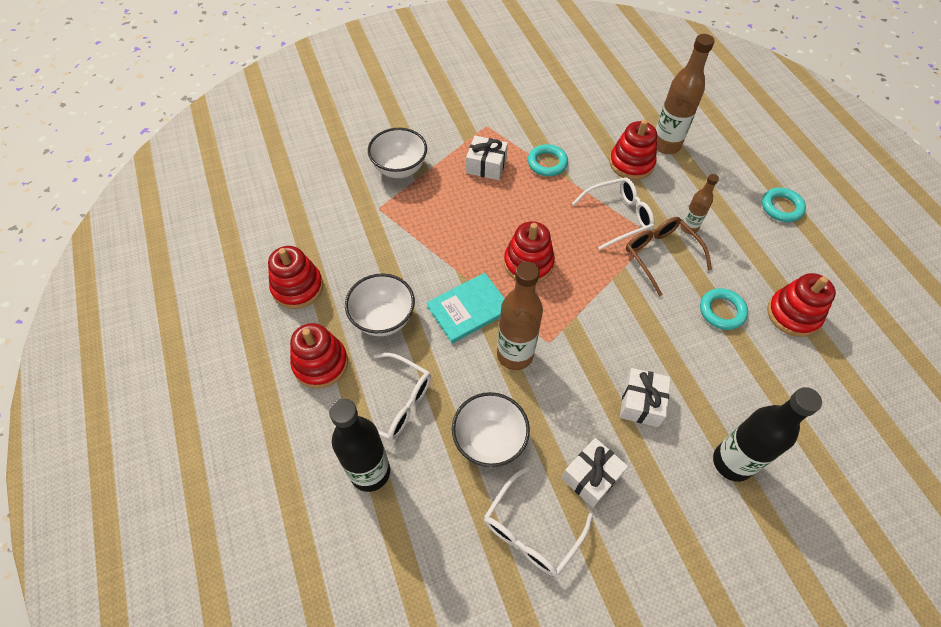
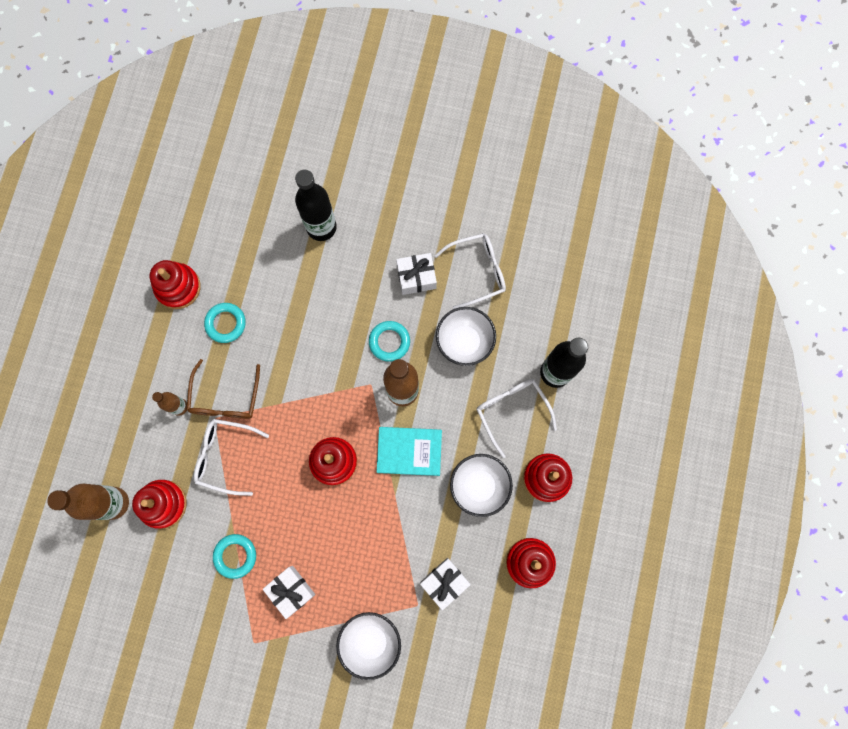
camera: 145 degrees left, 20 degrees up
(641, 403) = (344, 299): white gift -> white gift (444, 582)
(781, 207) = (86, 374): turquoise ring -> turquoise ring (389, 342)

